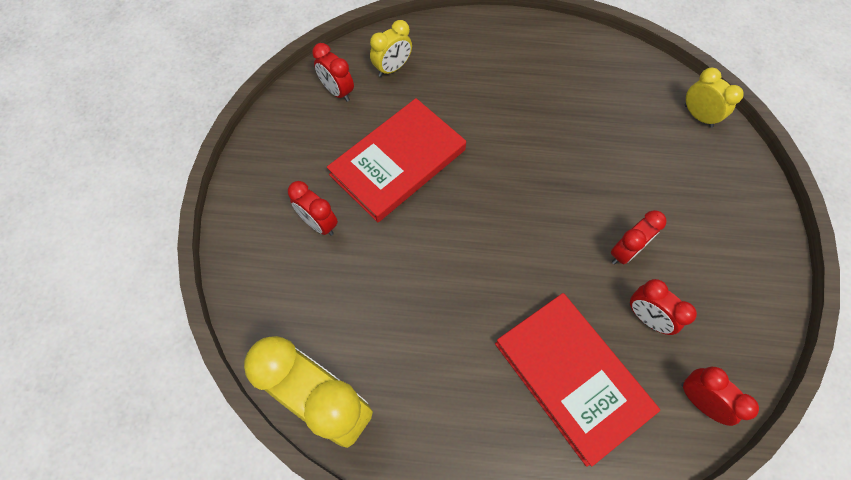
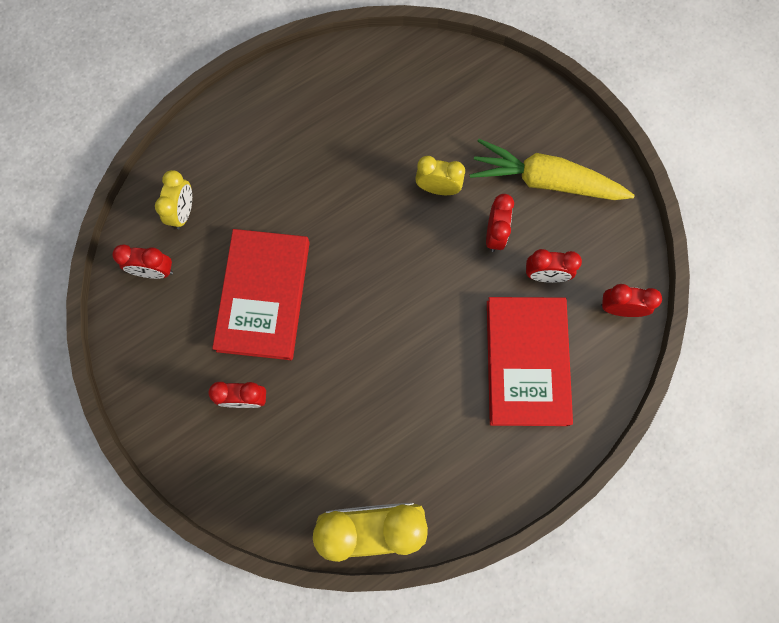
camera: 40 degrees left, 10 degrees up
(571, 377) = (526, 362): red book -> red book turned 75 degrees clockwise
(698, 116) = (467, 71): yellow clock -> yellow clock (438, 188)
(706, 242) = (545, 180): none -> yellow carrot

